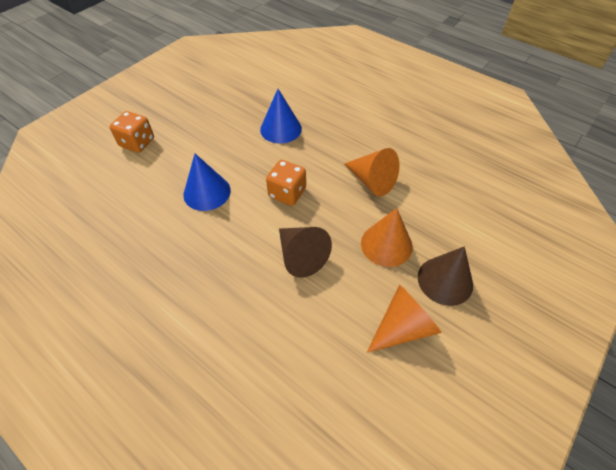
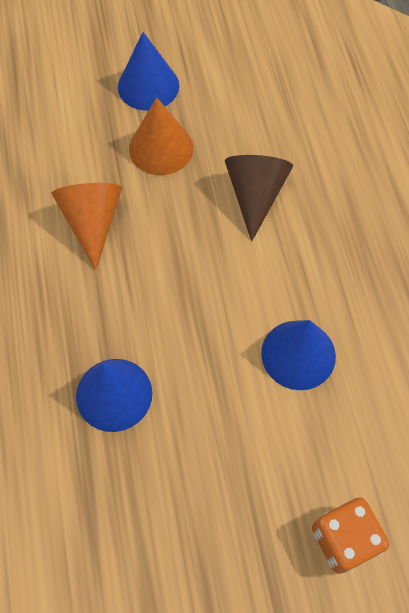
camera: 140 degrees left, 10 degrees up
(287, 193) = (202, 279): orange dice -> none
(402, 327) = (226, 81): orange cone -> none
(445, 280) = (148, 86): brown cone -> blue cone

